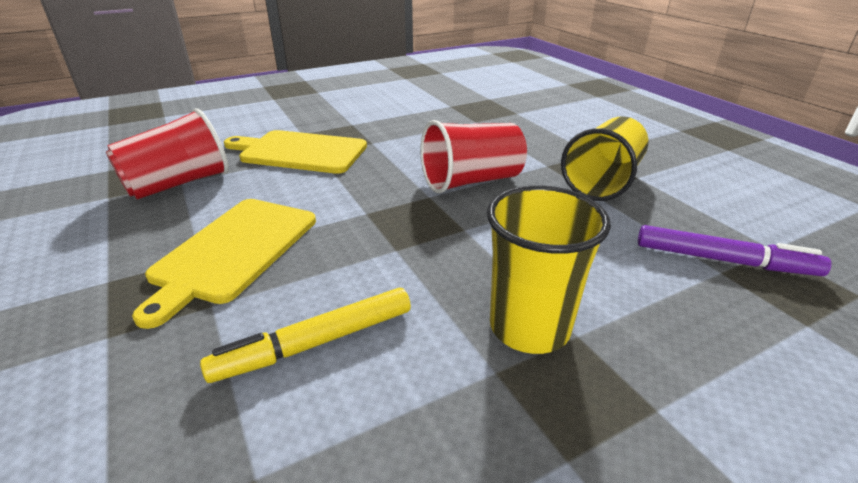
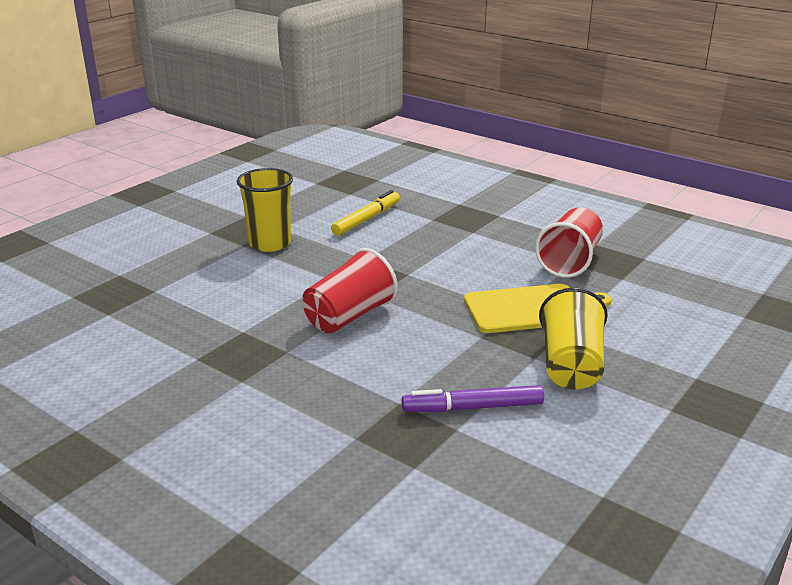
camera: 155 degrees right, 5 degrees down
(233, 251) = (459, 237): yellow cutting board -> none
(603, 181) = (231, 344): yellow cup -> yellow cup (570, 365)
(723, 260) = (149, 298): purple marker -> purple marker (473, 408)

